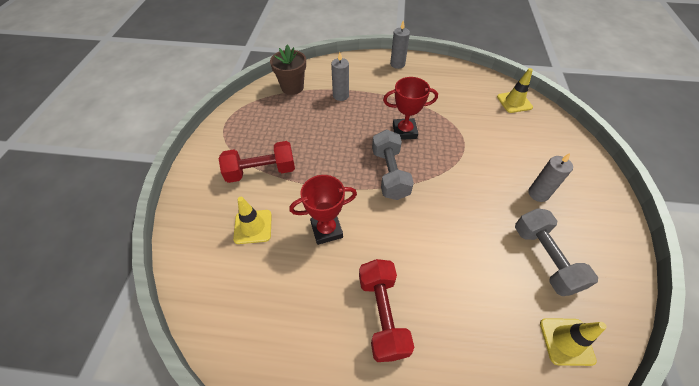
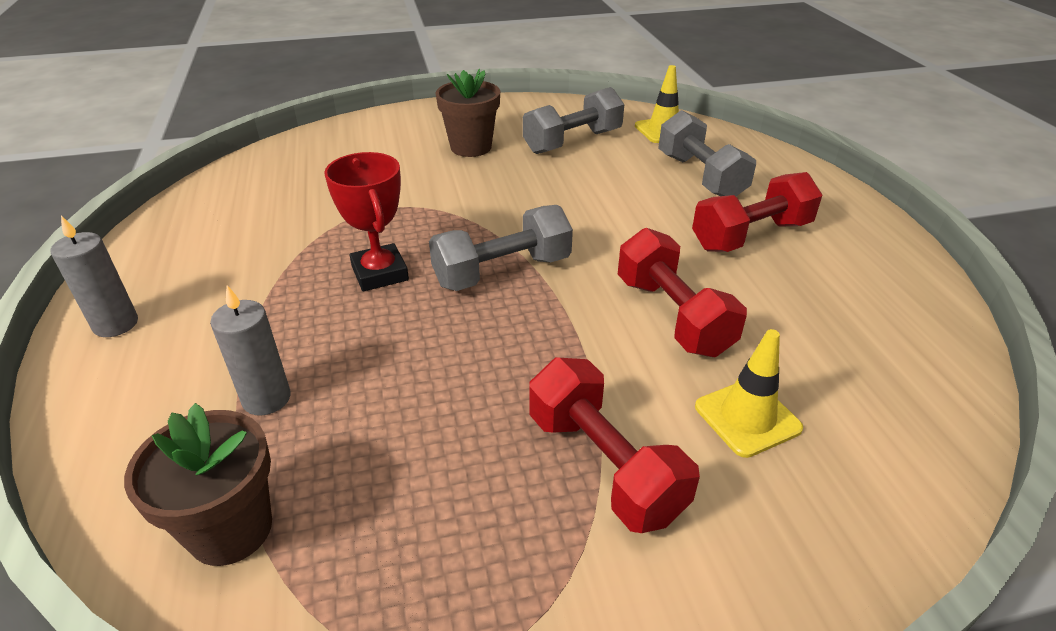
camera: 110 degrees left, 15 degrees down
(326, 230) = (672, 316): red trophy -> red dumbbell
(473, 326) = (700, 176): none -> grey dumbbell
(514, 102) = (263, 171): yellow traffic cone -> none
(538, 194) = (471, 147): grey candle -> brown flower pot

